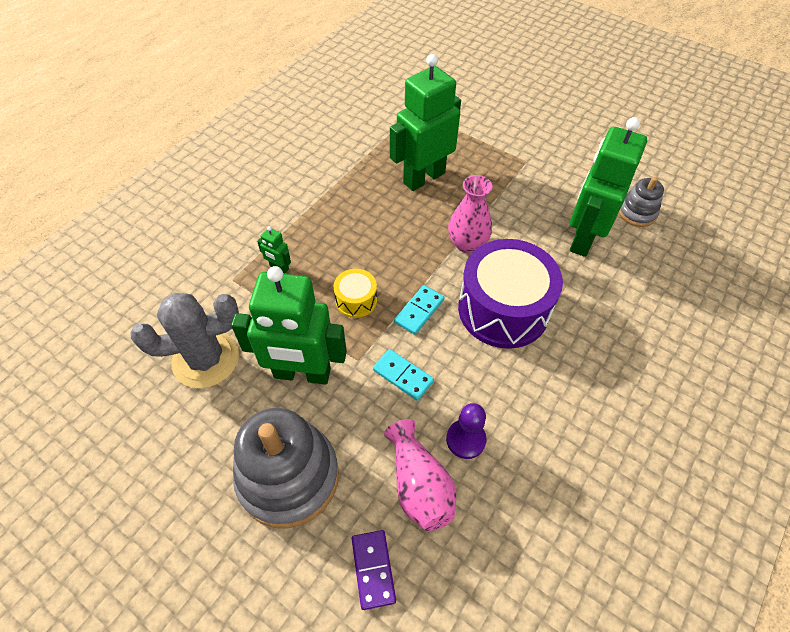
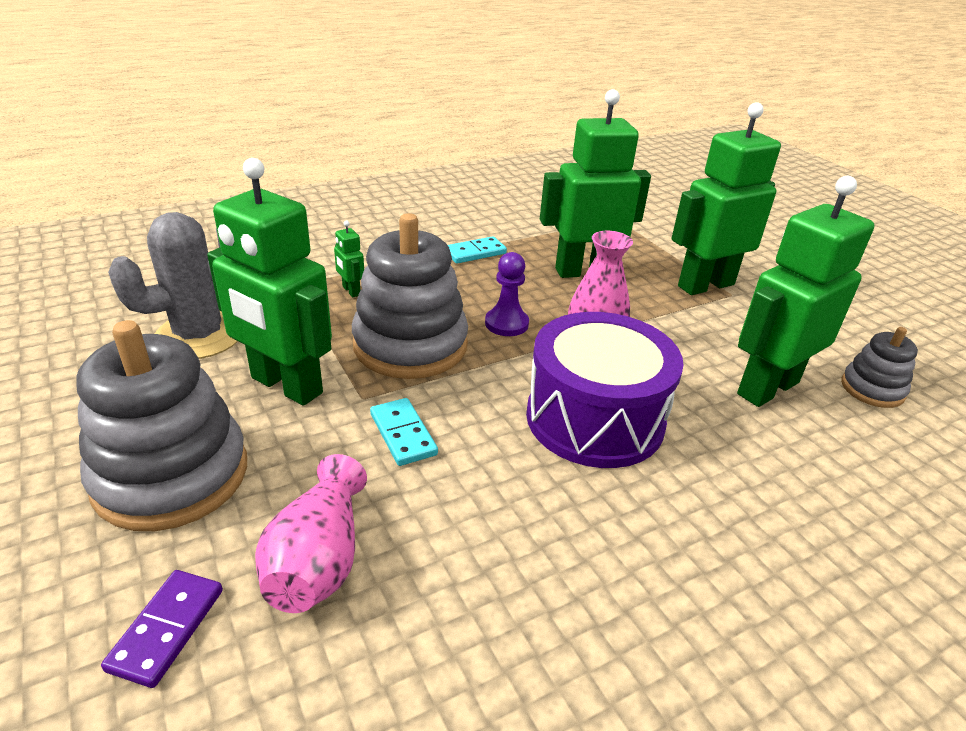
camera: 25 degrees right, 20 degrees down
(206, 359) = (199, 336): grey cactus -> grey cactus turned 45 degrees counterclockwise
(356, 300) = (410, 345): yellow drum -> grey stacking toy
(419, 311) = (478, 381): turquoise domino -> turquoise domino (475, 253)
(465, 439) = (428, 536): purple pawn -> purple pawn (506, 324)
(506, 159) = (705, 285): none -> green robot

